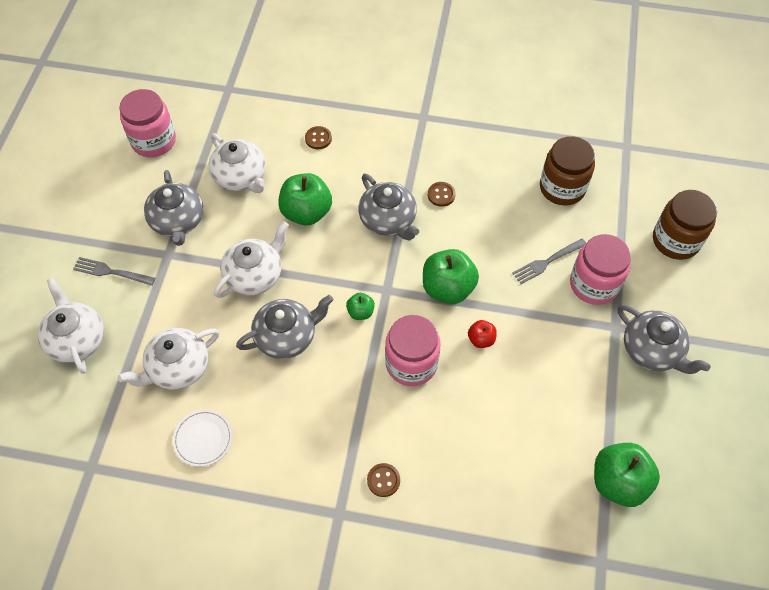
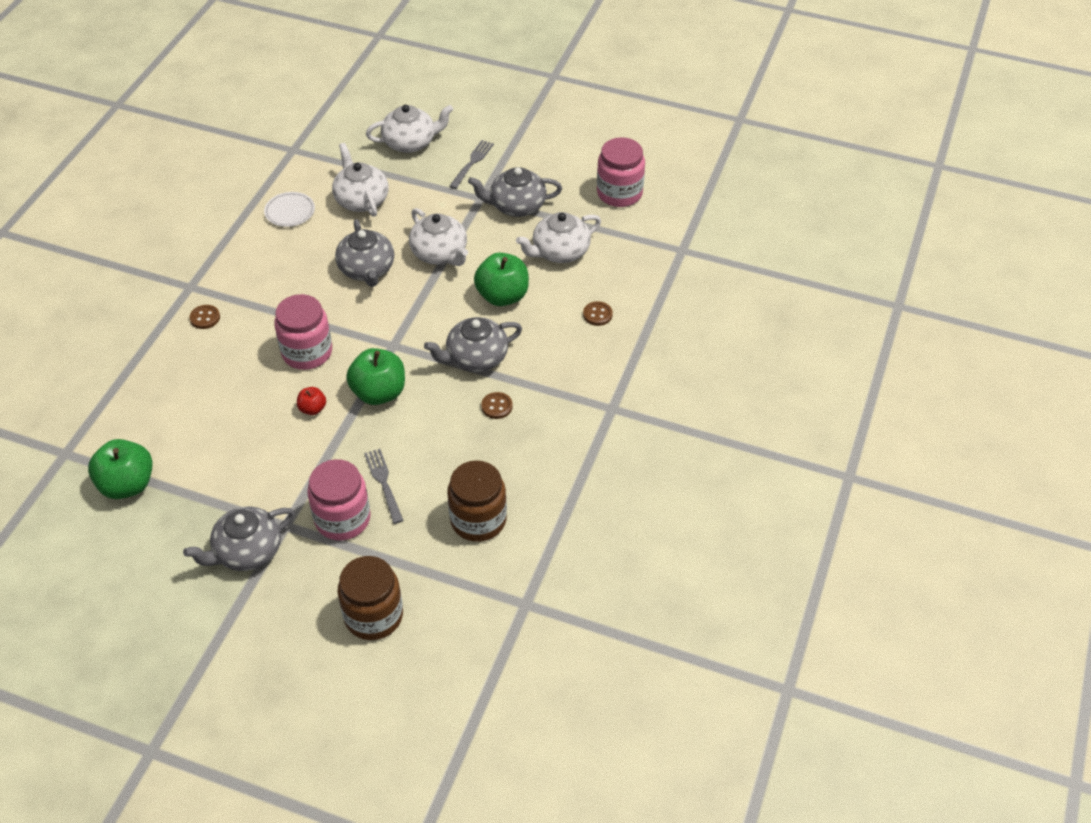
camera: 100 degrees right, 10 degrees down
(360, 312) = (374, 323): green apple -> none

